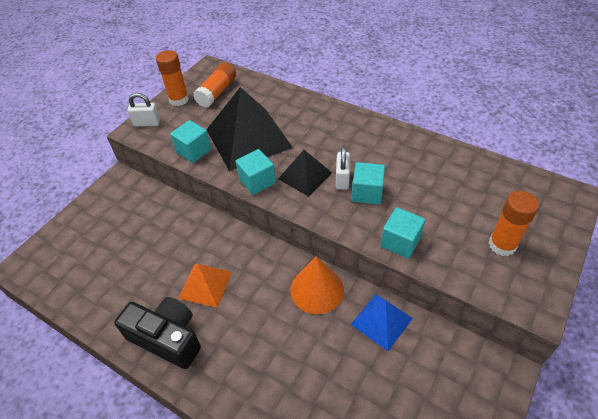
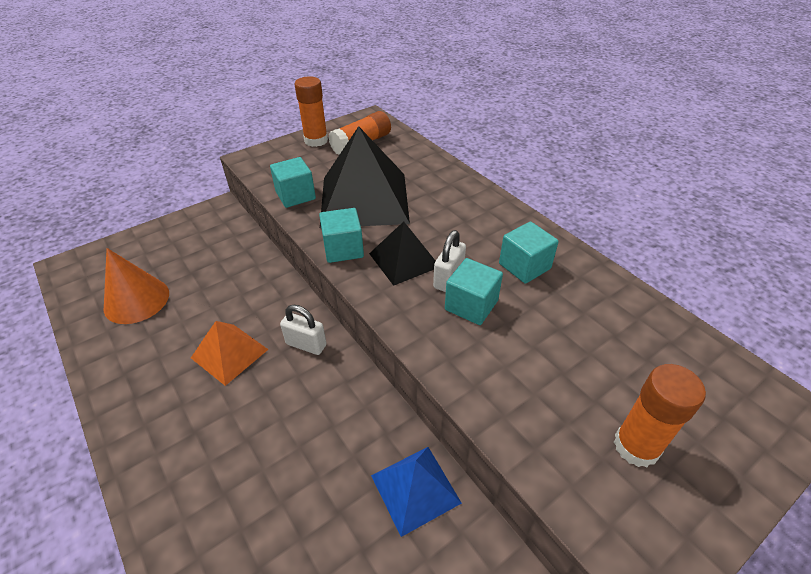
camera: 20 degrees right, 5 degrees down
(147, 123) = (267, 155): white padlock -> white padlock (306, 344)
(167, 338) = (148, 400): black camera -> none
(317, 290) = (354, 410): orange cone -> orange cone (136, 300)
(400, 242) = (481, 385): turquoise cube -> turquoise cube (524, 266)

